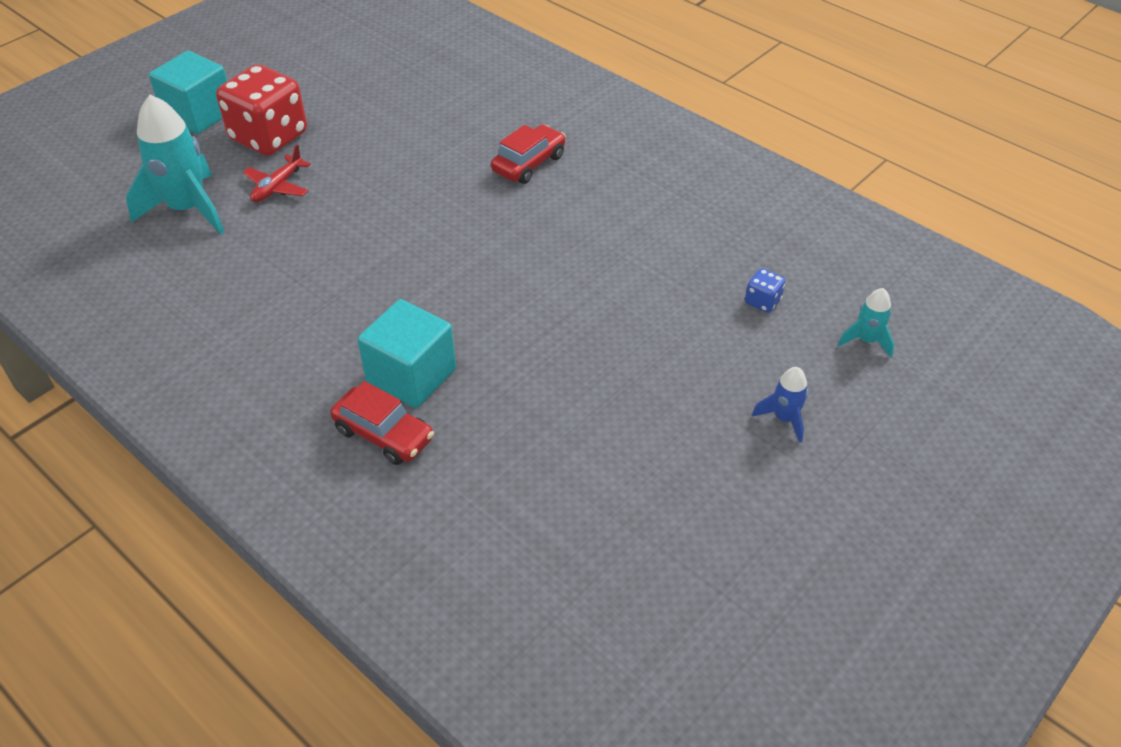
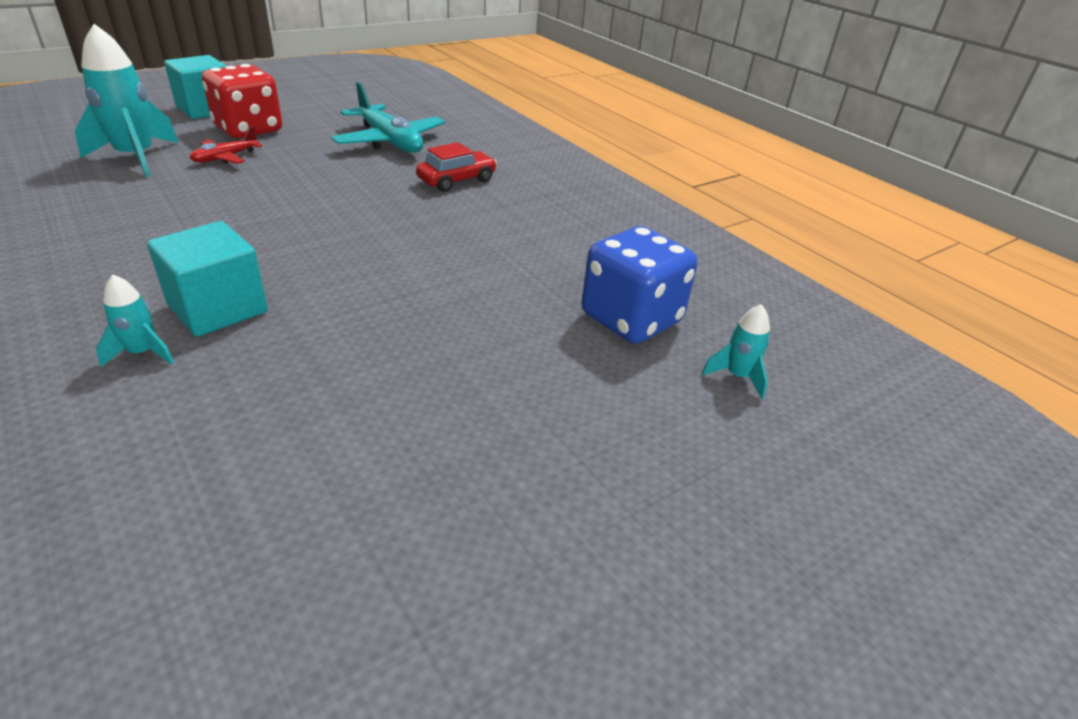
camera: 10 degrees right, 10 degrees down
(384, 434) = (142, 353): red car -> turquoise rocket
(428, 119) = (390, 141): none -> turquoise plane
(762, 301) = (631, 319): blue dice -> blue dice, size x2.39
(784, 418) = (607, 434): blue rocket -> none

